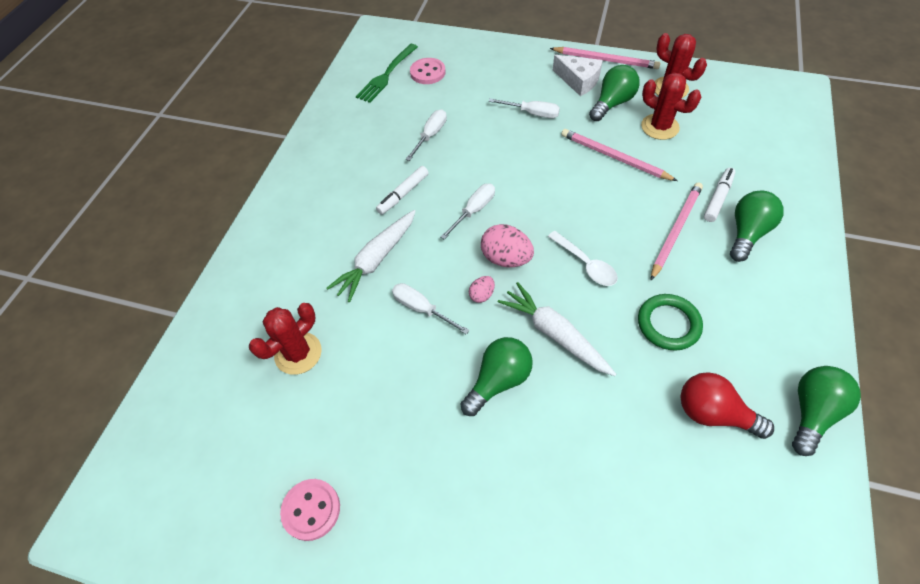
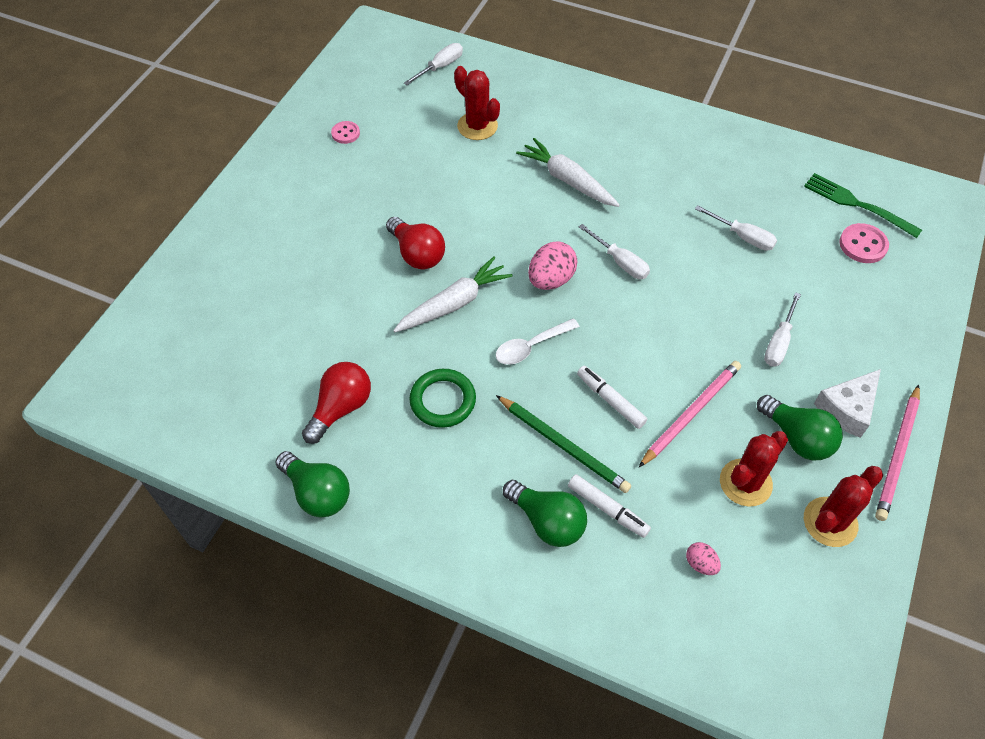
camera: 95 degrees right, 0 degrees up
(311, 510) = (345, 133): pink button -> pink button, size x0.66
(403, 194) = (651, 206): white marker -> white marker (610, 400)
(421, 309) = (504, 208): white screwdriver -> white screwdriver (440, 67)
(482, 295) = (510, 254): pink egg -> pink egg (700, 564)
(498, 380) = (417, 254): green light bulb -> red light bulb
(675, 231) = (563, 445): pink pencil -> green pencil

